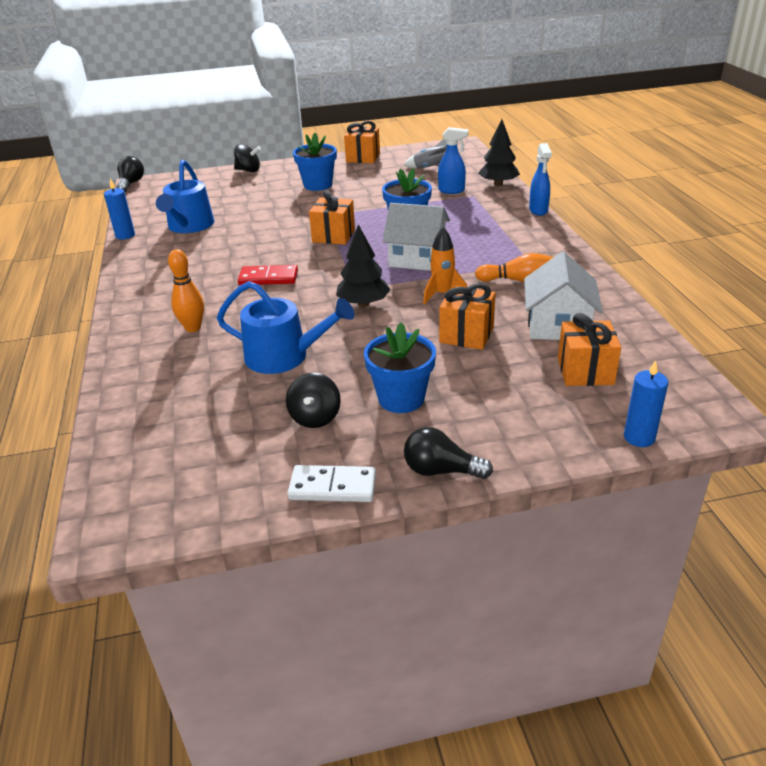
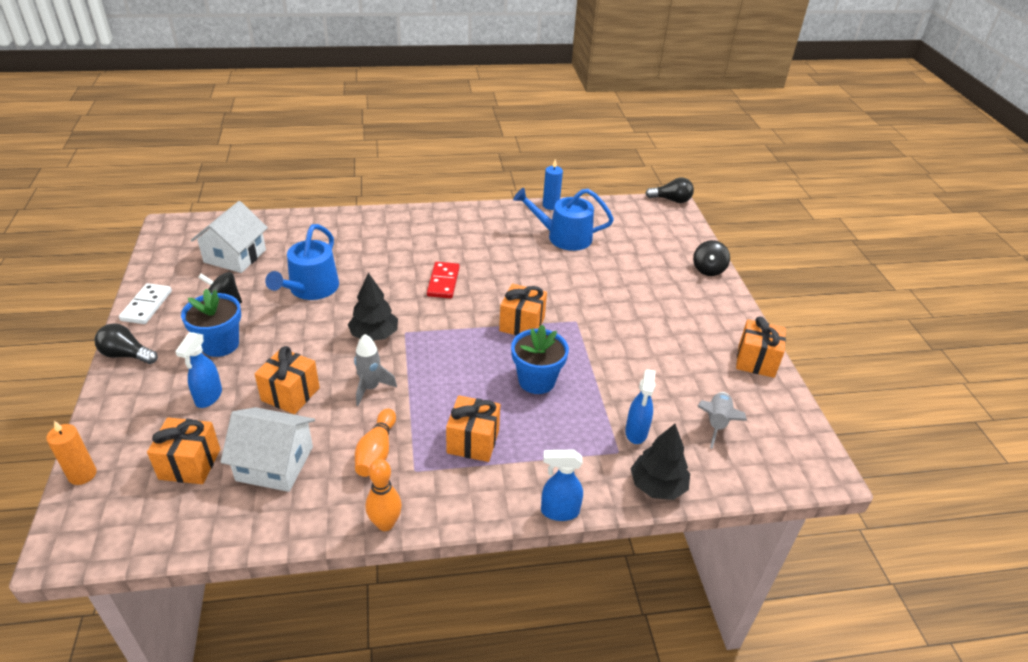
camera: 90 degrees right, 5 degrees up
(193, 328) = (374, 246): orange bowling pin -> orange bowling pin (385, 524)
(318, 185) = (662, 319): blue flower pot -> none
(417, 258) = (454, 379): white house -> white house (235, 256)
(441, 471) = (127, 355): black light bulb -> black light bulb turned 90 degrees counterclockwise
(442, 294) = (370, 388): orange rocket -> grey rocket
(487, 243) = (473, 441): none -> orange gift
(491, 384) = (208, 397): none -> blue spray bottle
(639, 437) = (82, 475): blue candle -> orange candle

